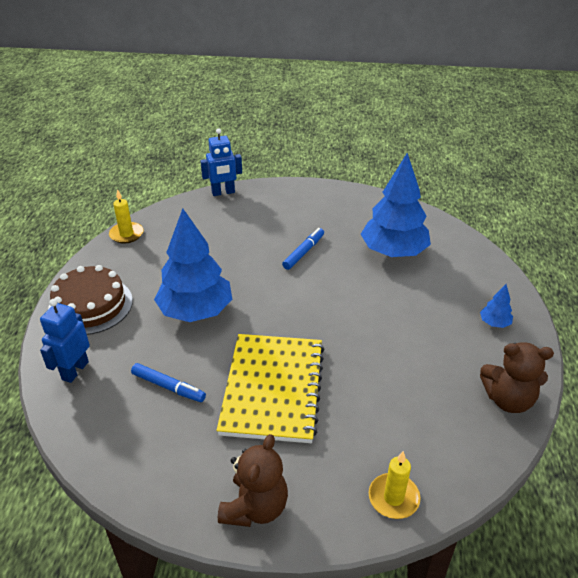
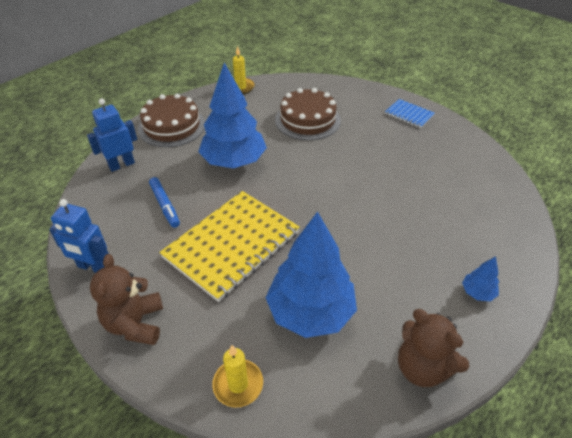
camera: 35 degrees right, 5 degrees up
(223, 192) = (338, 83): blue robot -> blue robot (93, 267)
(228, 240) = (307, 120): none -> brown cake
(255, 507) = (135, 324): brown teddy bear -> brown teddy bear turned 120 degrees clockwise
(304, 252) = (357, 153): blue marker -> none
(315, 198) = (409, 114): none -> blue notebook
(393, 252) = (438, 186): blue tree -> blue tree (310, 312)

